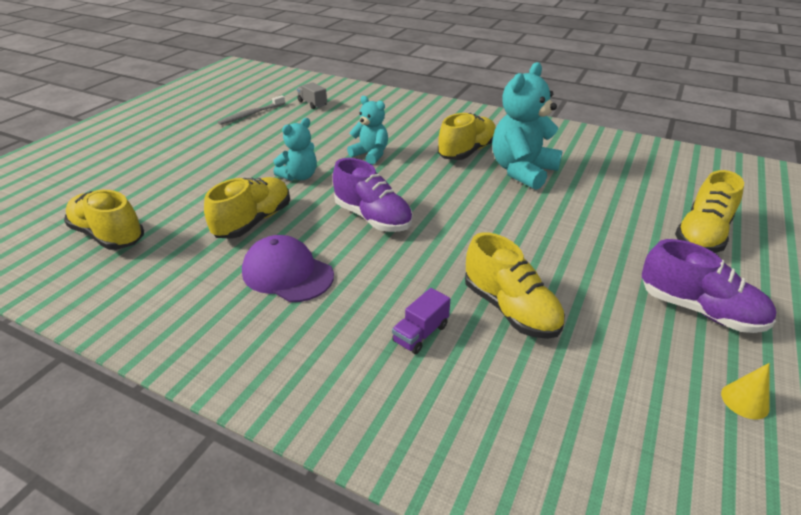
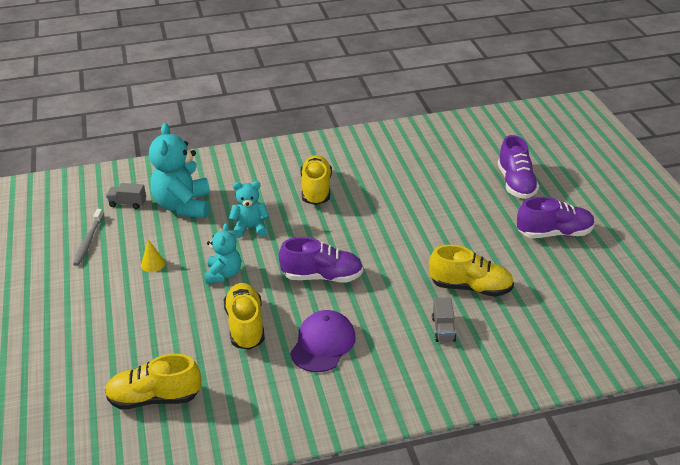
camera: 40 degrees left, 0 degrees up
(287, 273) = (323, 344): purple cap -> purple cap turned 120 degrees clockwise
(420, 333) = (443, 329): purple truck -> grey truck
(522, 171) = (372, 188): turquoise teddy bear -> turquoise teddy bear (183, 206)
(702, 235) = (516, 184): yellow shoe -> purple shoe
(744, 401) = (609, 270): yellow cone -> yellow cone (153, 264)

